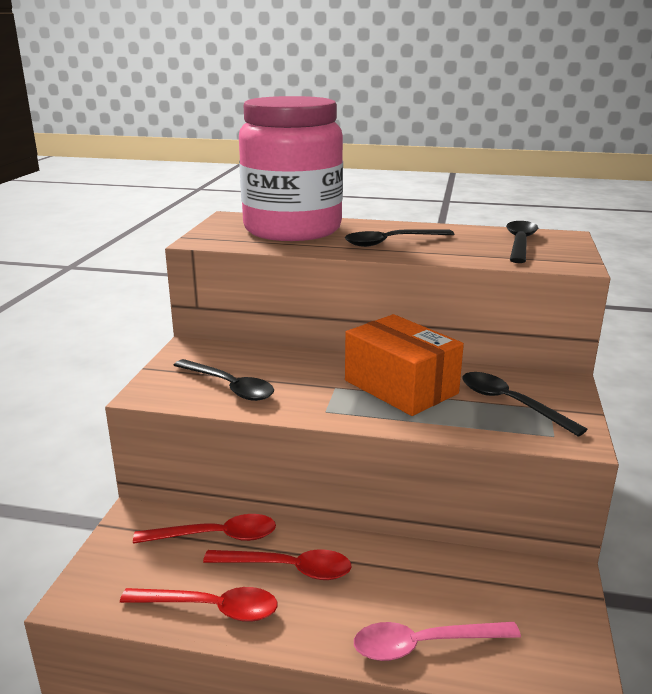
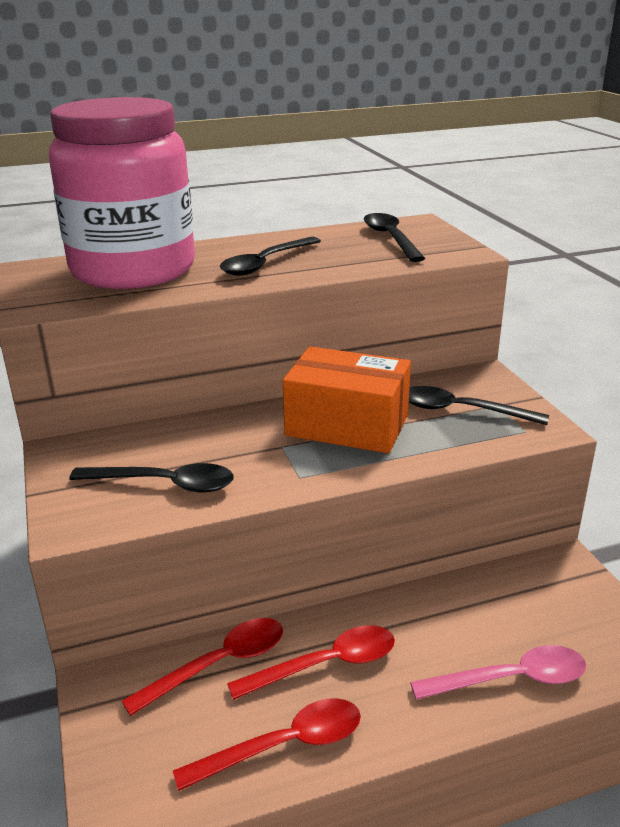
camera: 30 degrees left, 5 degrees up
(424, 644) = (510, 679): pink spoon -> pink spoon turned 150 degrees counterclockwise

